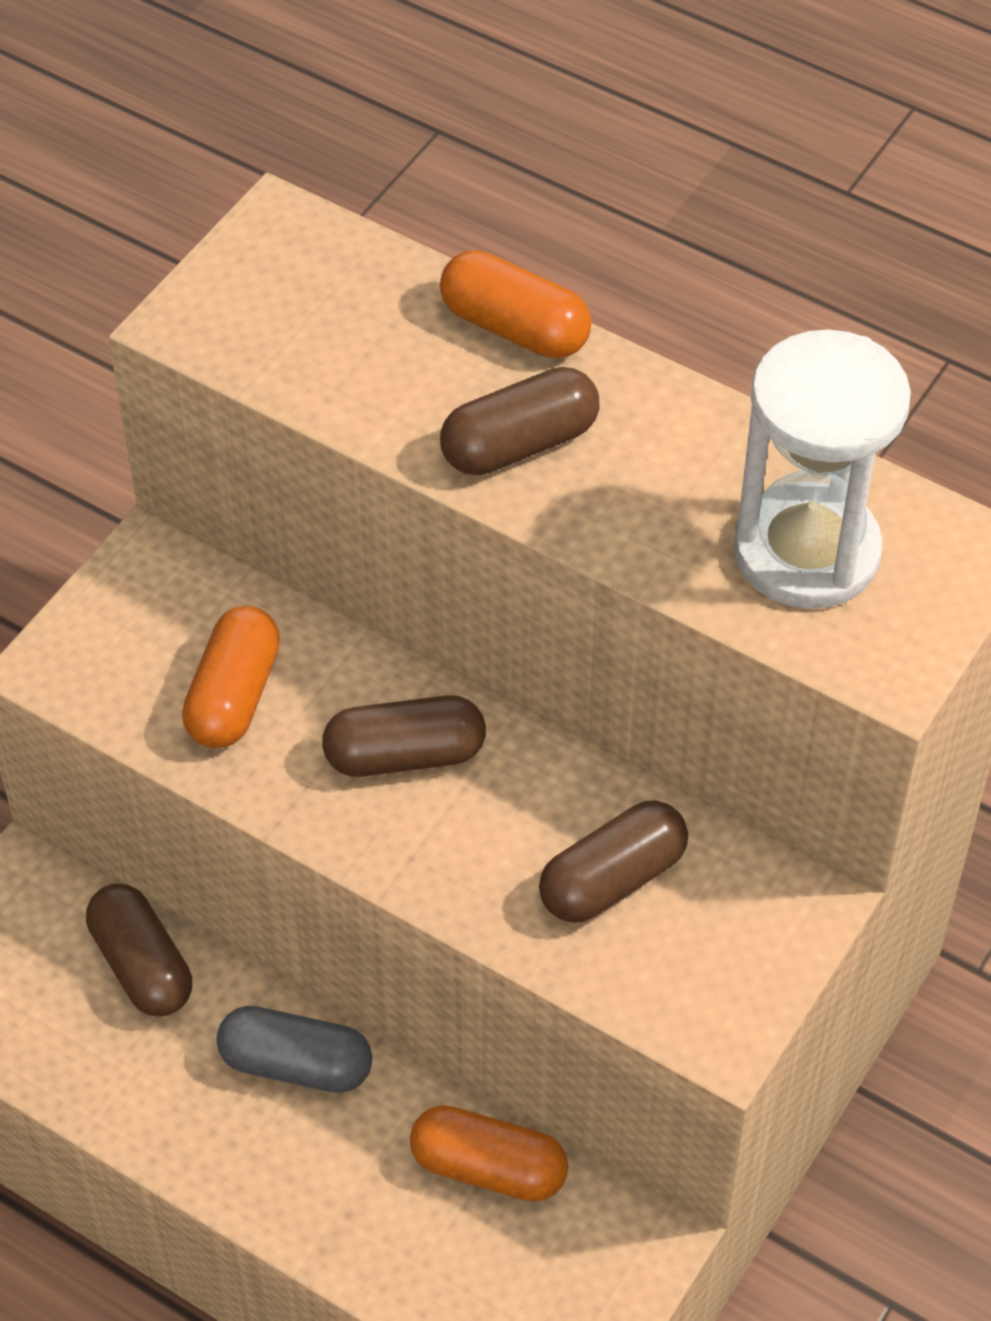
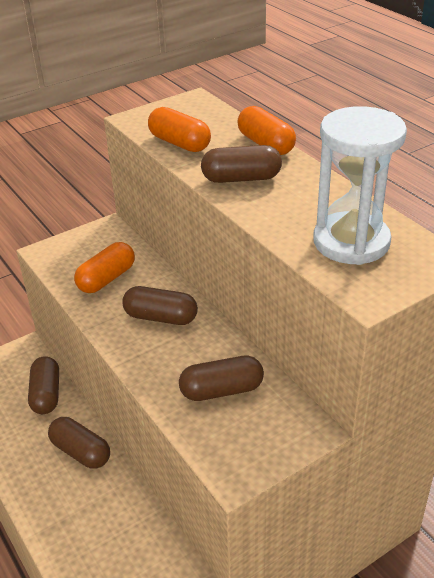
camera: 25 degrees right, 15 degrees down
(296, 1064) = (81, 452): grey capsule -> brown capsule
(488, 1167) = (135, 524): orange capsule -> orange capsule (179, 143)

